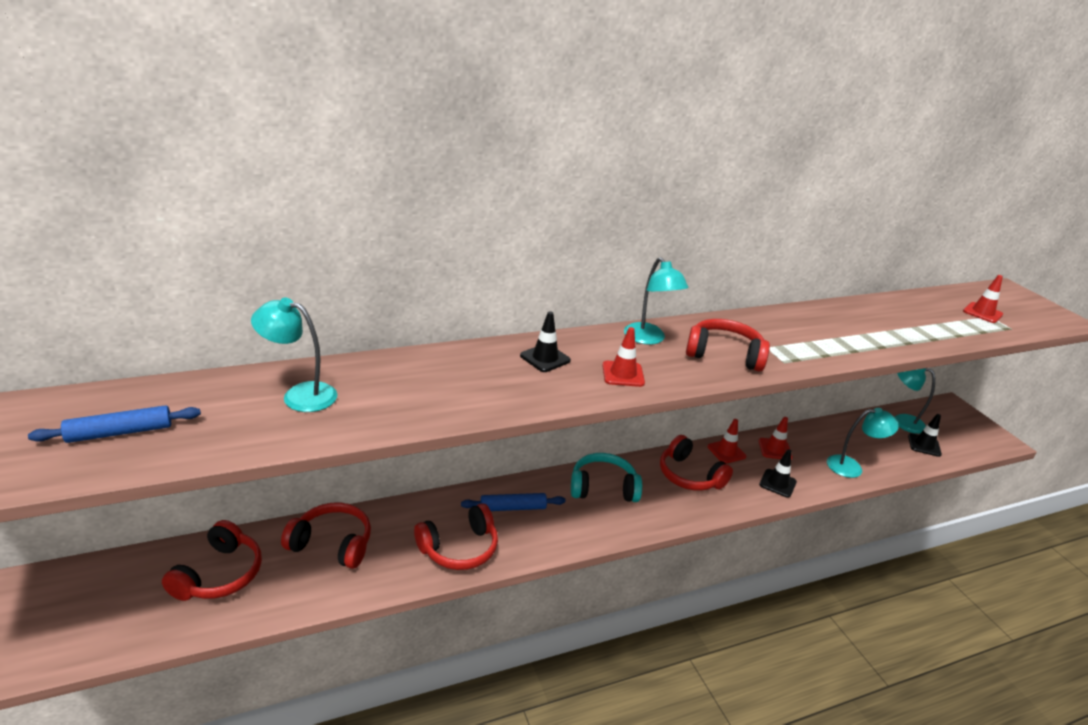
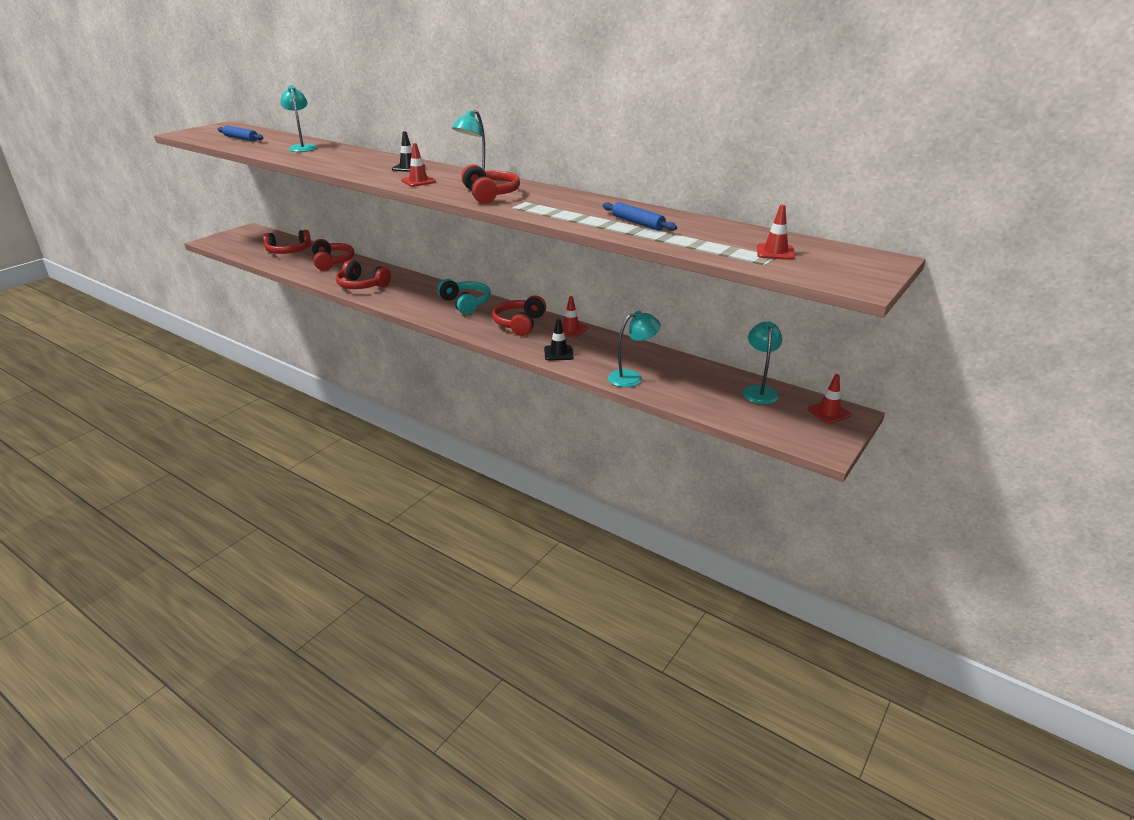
camera: 60 degrees right, 0 degrees up
(513, 507) = (412, 287): blue rolling pin -> blue rolling pin (638, 223)
(775, 449) = (605, 345): red traffic cone -> red traffic cone (828, 412)
(851, 467) = (632, 377): turquoise lamp -> turquoise lamp turned 75 degrees counterclockwise
(924, 445) = (732, 406): black traffic cone -> none

